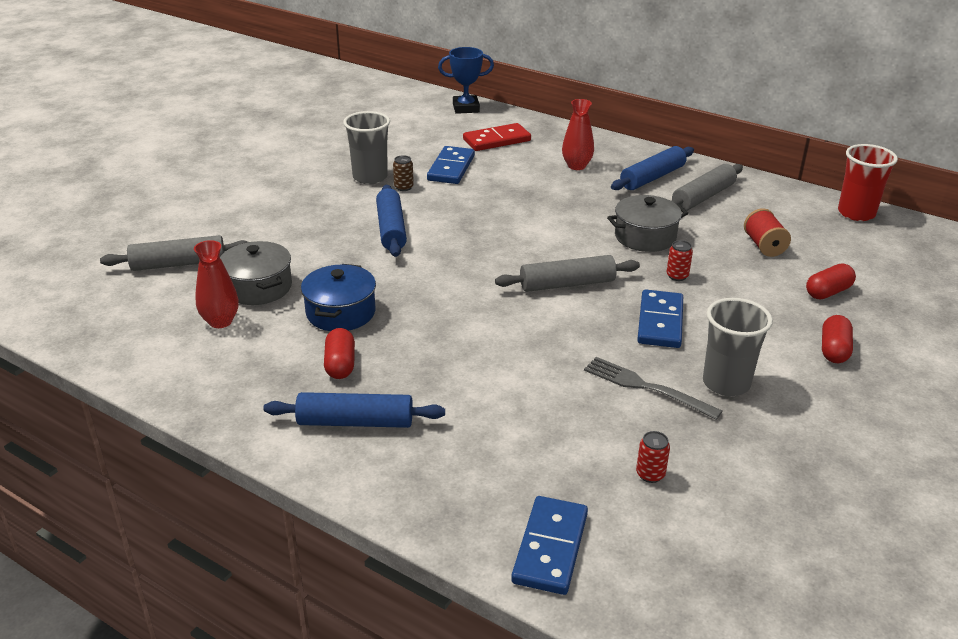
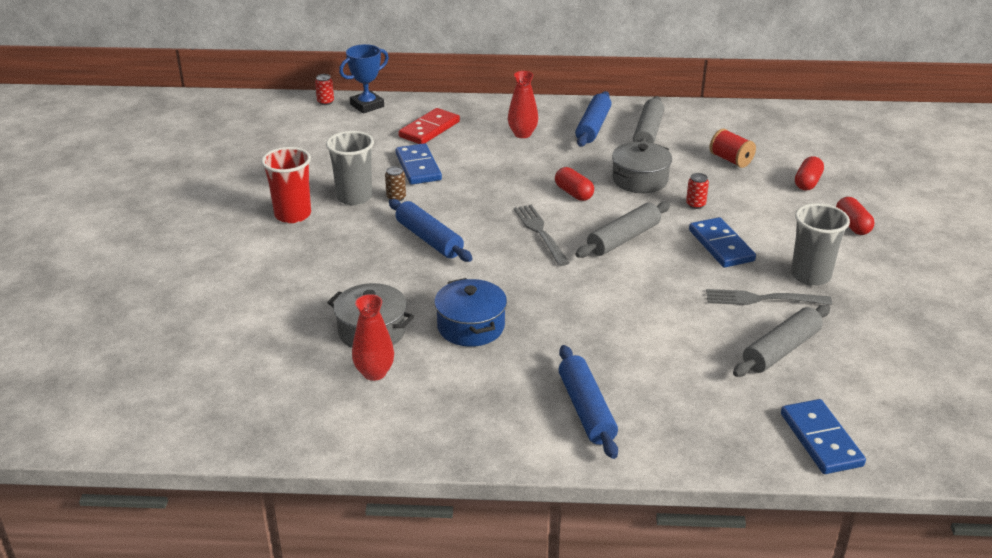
camera: 30 degrees left, 0 degrees up
(179, 264) = (269, 336): grey rolling pin -> grey rolling pin (781, 350)
(340, 364) = (521, 369): red capsule -> red capsule (573, 193)
(355, 422) = (586, 410): blue rolling pin -> blue rolling pin turned 75 degrees counterclockwise
(494, 253) = (540, 232): none -> grey fork
(650, 474) = (829, 361): red can -> red can (325, 102)
(856, 213) = (766, 113): red cup -> red cup (293, 215)

